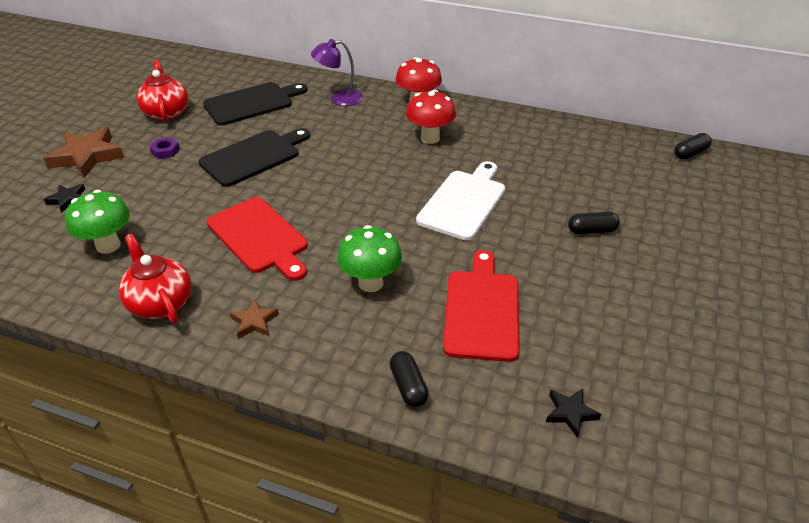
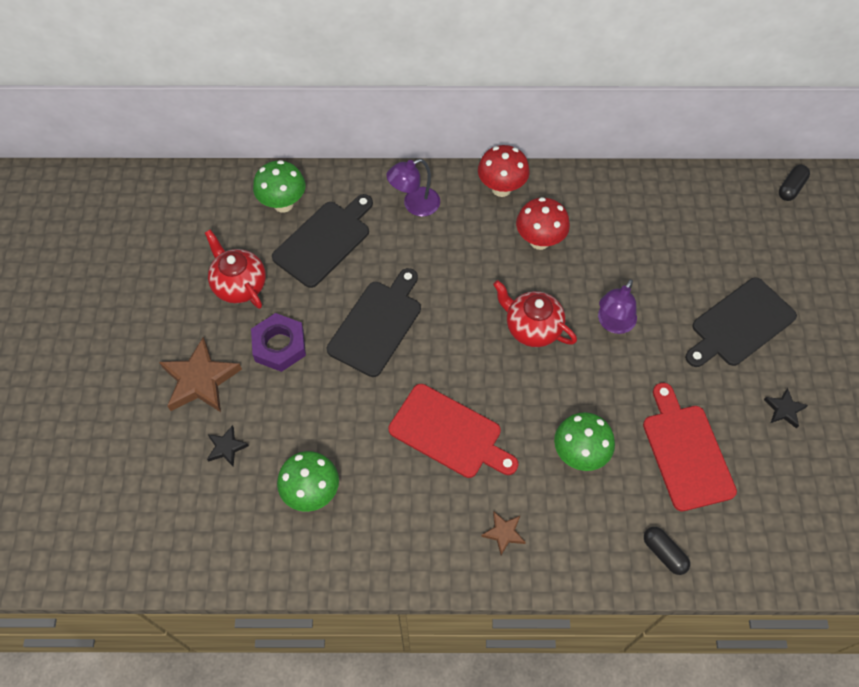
camera: 20 degrees left, 20 degrees up
(160, 303) = (408, 542): red teapot -> red teapot (532, 327)
(165, 151) = (279, 345): purple nut -> purple nut, size x1.87
(238, 79) = (283, 204): none -> green mushroom
(464, 202) = (613, 324): white cutting board -> purple lamp
(570, 413) = (795, 533): black star -> black star (784, 409)
(592, 230) = (740, 324): black capsule -> black cutting board

